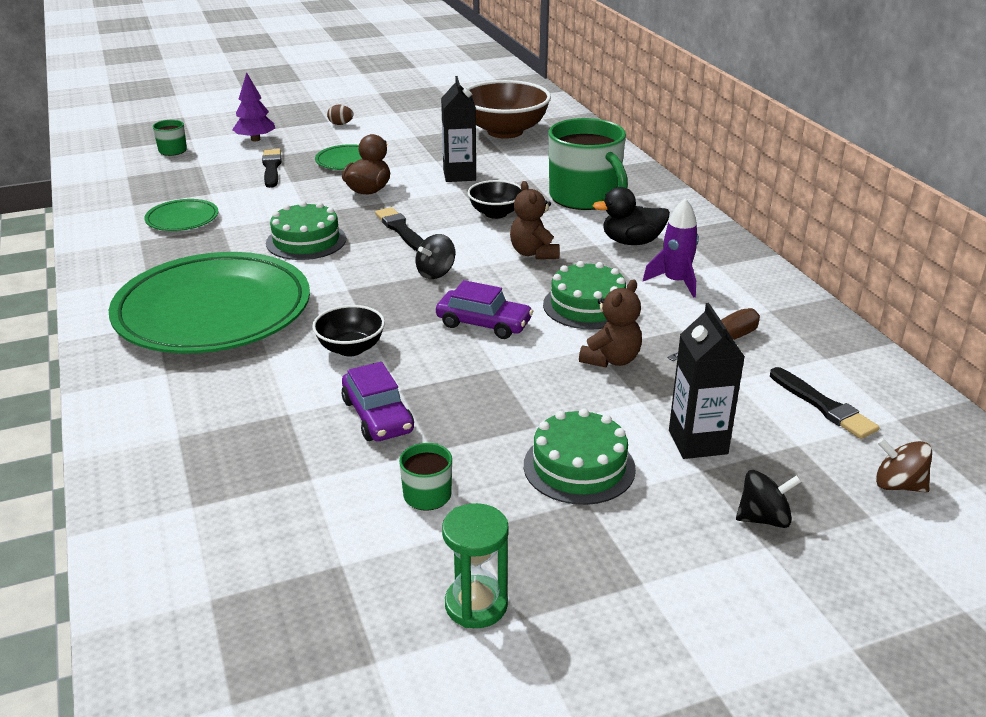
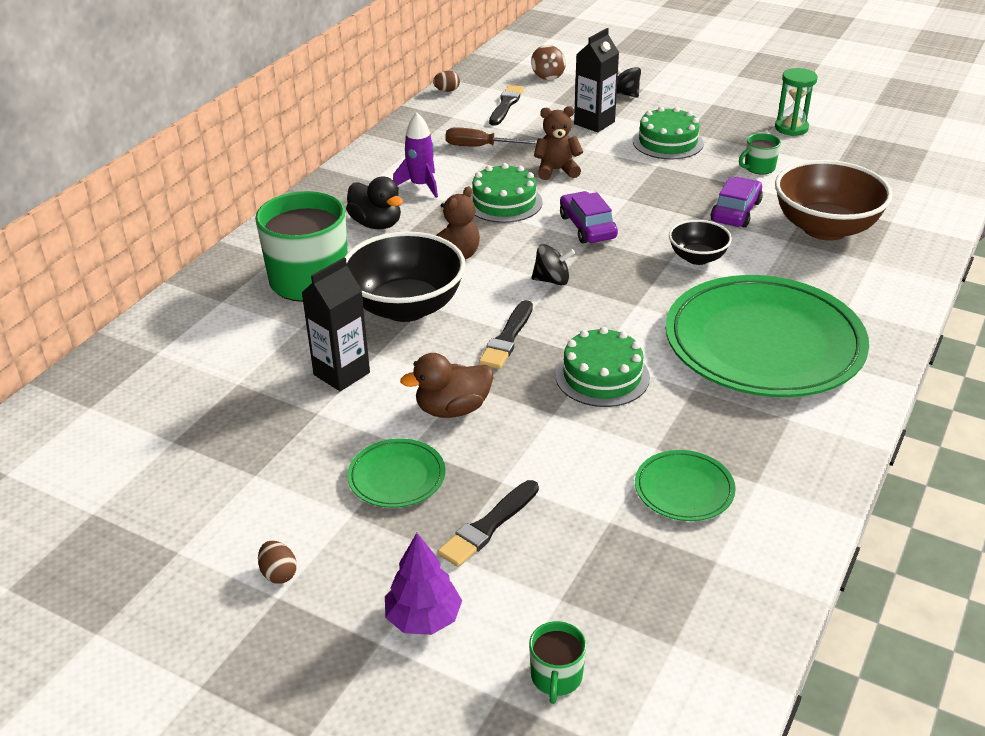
camera: 130 degrees left, 5 degrees up
(496, 213) = (406, 307): black bowl -> black bowl, size x1.87
(505, 131) = (168, 412): brown bowl -> brown bowl (825, 228)
(912, 385) = (447, 91): none -> brown egg

